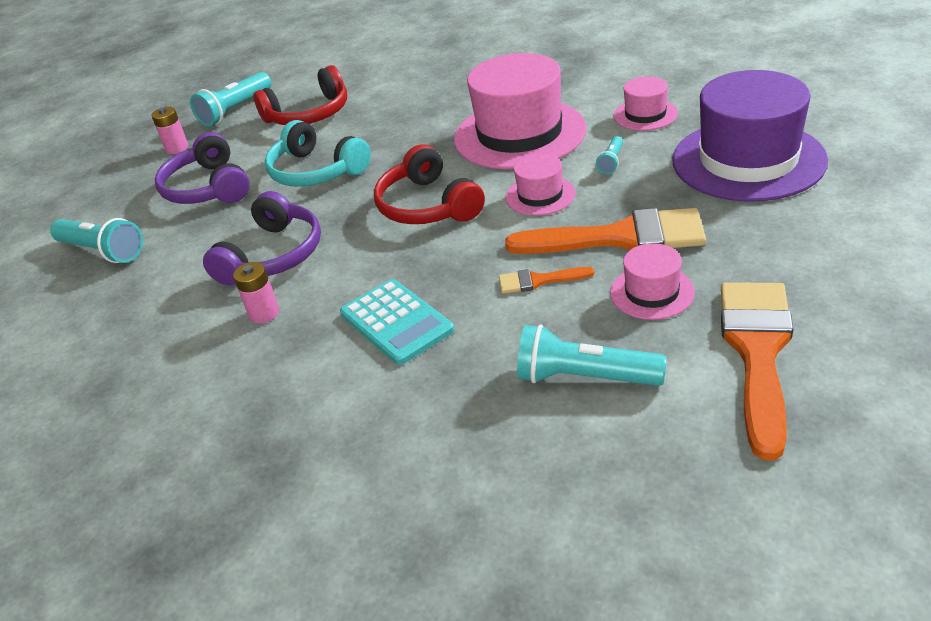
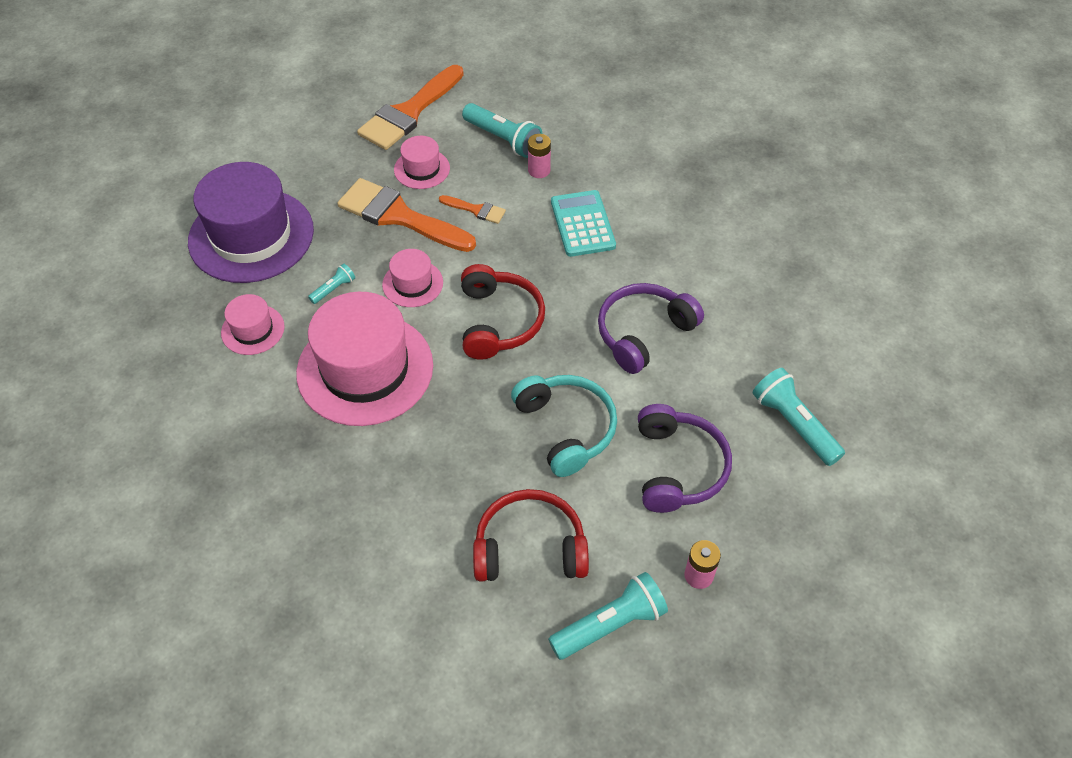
camera: 160 degrees left, 15 degrees up
(264, 313) = (668, 276): pink battery -> pink battery (539, 170)

